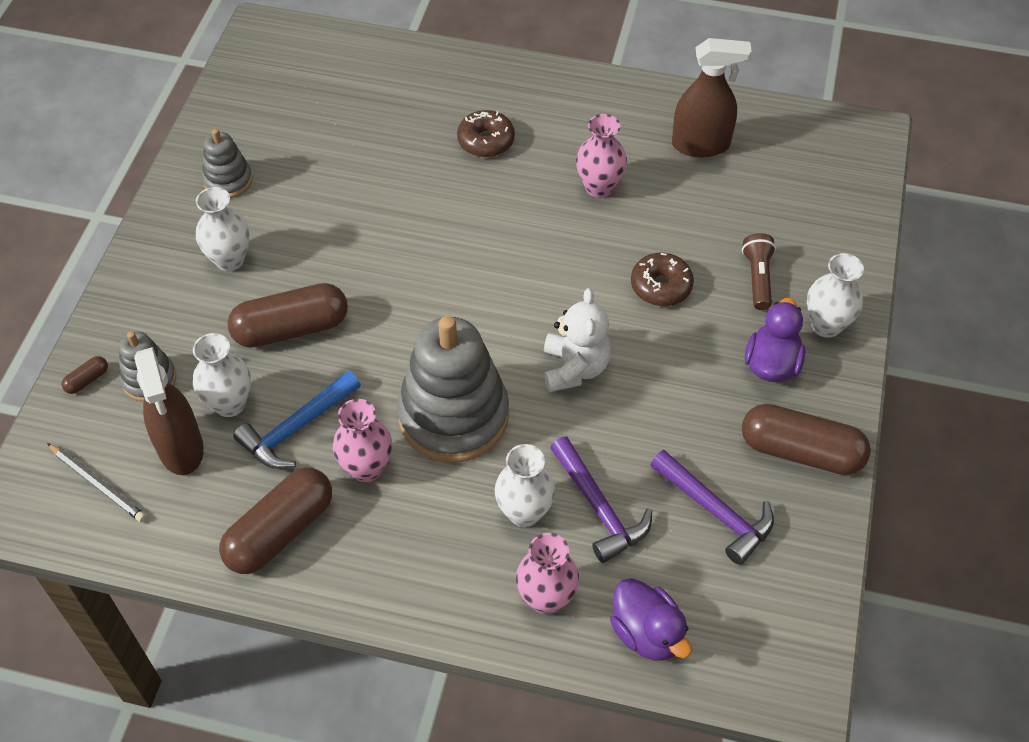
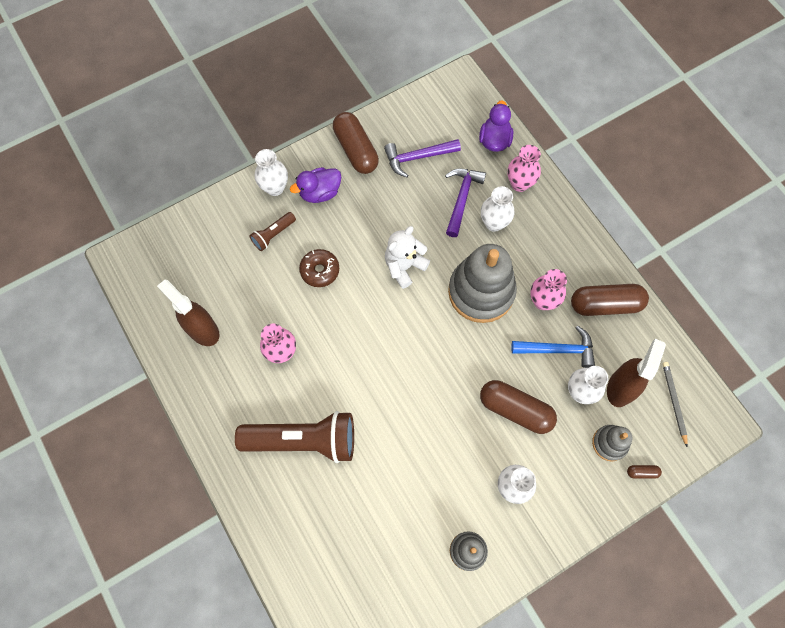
camera: 135 degrees left, 15 degrees up
(486, 141) = (303, 440): brown donut -> brown flashlight
(716, 512) = (417, 157): purple hammer -> purple hammer turned 105 degrees counterclockwise

